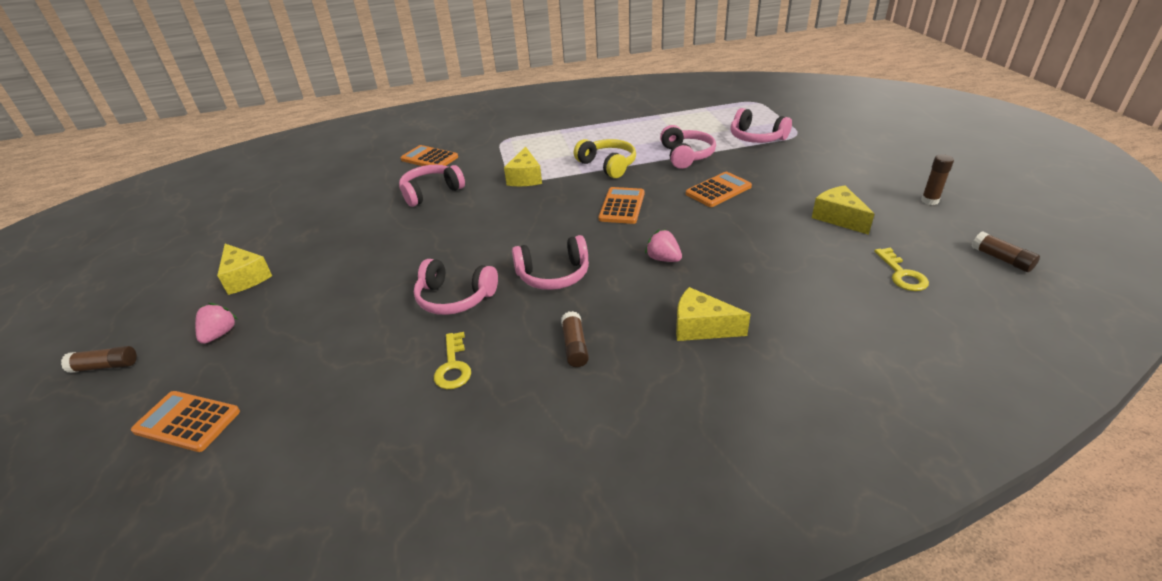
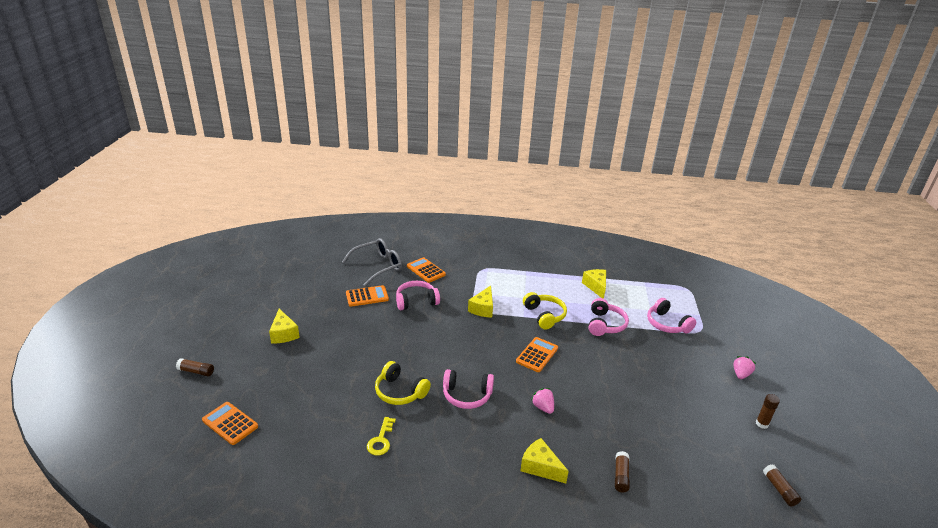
camera: 15 degrees right, 5 degrees down
(220, 334) = (260, 371): pink strawberry -> pink strawberry (741, 374)
(360, 170) = (377, 266): none -> grey glasses
(455, 298) = (400, 392): pink headphones -> yellow headphones
(575, 346) = (456, 452): brown glue stick -> brown glue stick (621, 476)
(718, 190) = (611, 363): orange calculator -> orange calculator (367, 296)
(838, 218) = (683, 416): yellow cheese -> yellow cheese (596, 287)
(902, 274) = (698, 476): yellow key -> none

